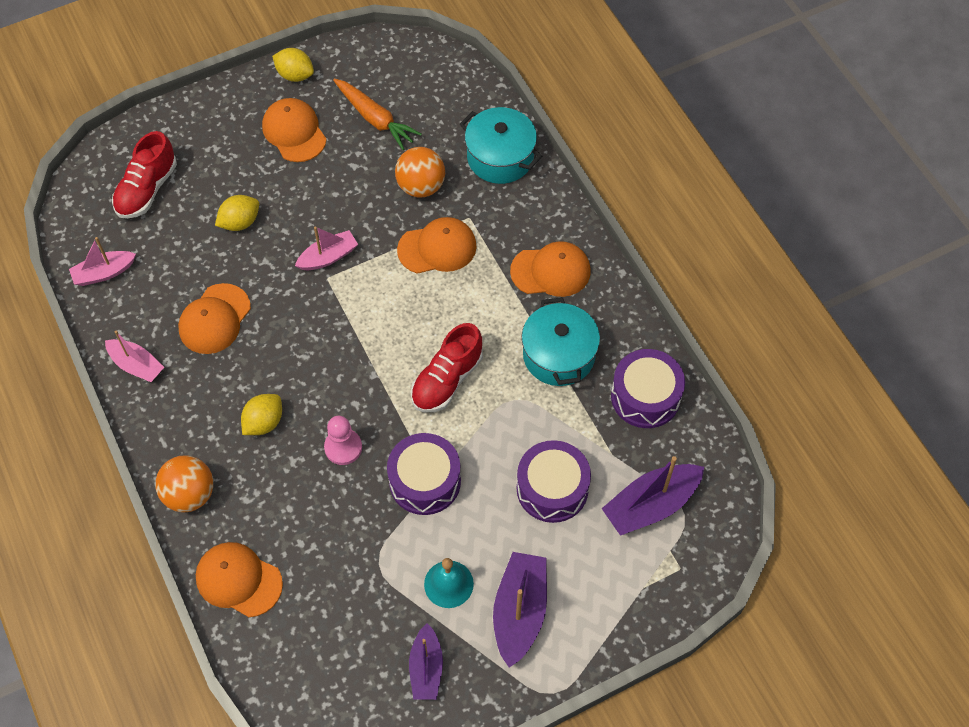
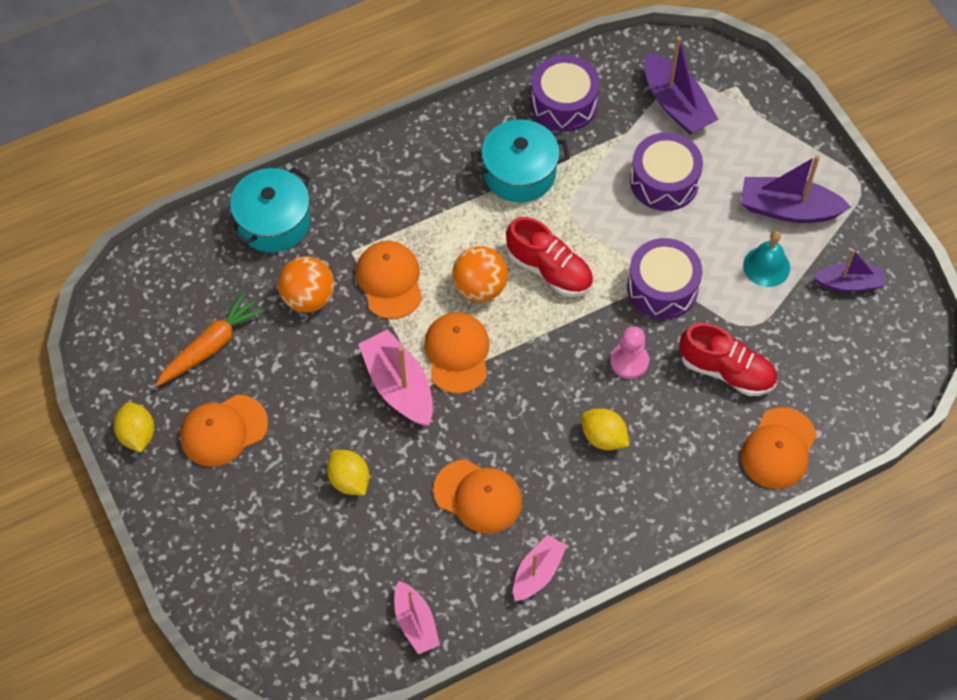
camera: 90 degrees left, 0 degrees up
(147, 189) = (298, 587): red shoe -> red shoe (726, 371)
(190, 494) = (689, 503): orange ball -> orange ball (479, 287)
(295, 75) = (137, 435): yellow lemon -> yellow lemon turned 45 degrees counterclockwise
(328, 257) = (398, 386): pink boat -> pink boat, size x1.55
(551, 271) = (421, 178): orange cap -> orange cap (457, 353)

